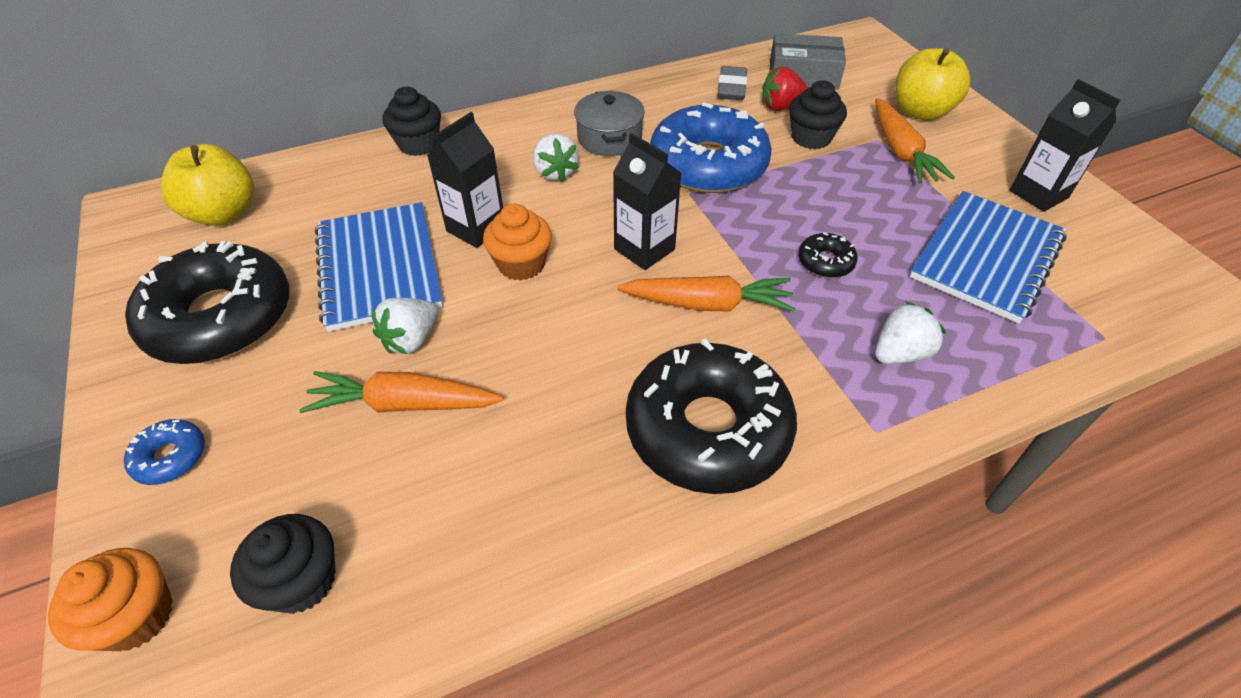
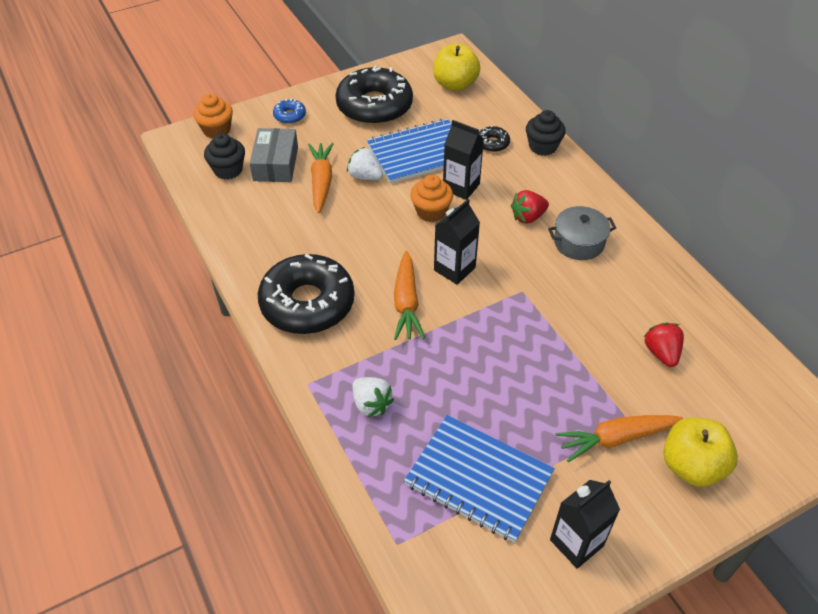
camera: 85 degrees right, 0 degrees up
(555, 172) = (528, 217): white strawberry -> red strawberry
(708, 164) = (560, 302): blue donut -> none
(731, 88) = (680, 318): grey eraser -> none
(803, 75) = (726, 373): grey box -> grey box (276, 164)
(811, 138) = (618, 372): black cupcake -> none
(825, 262) = (457, 370): black donut -> black donut (492, 143)

